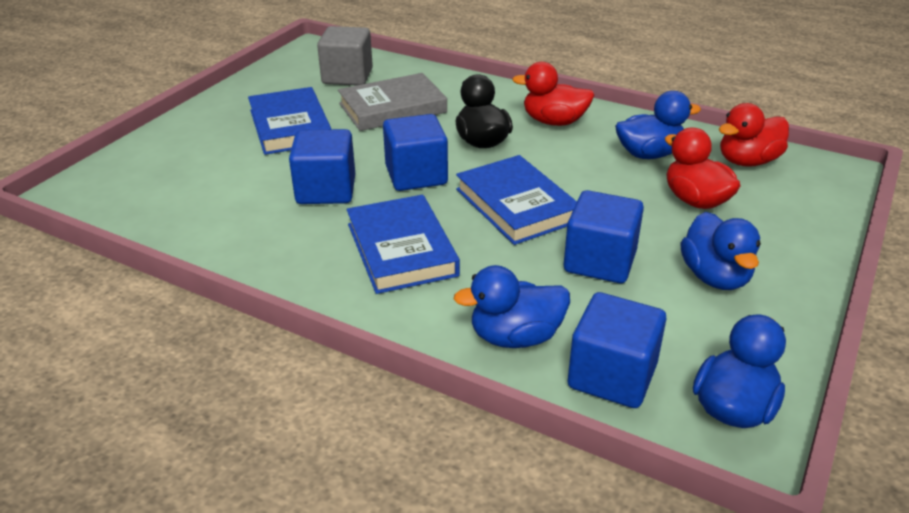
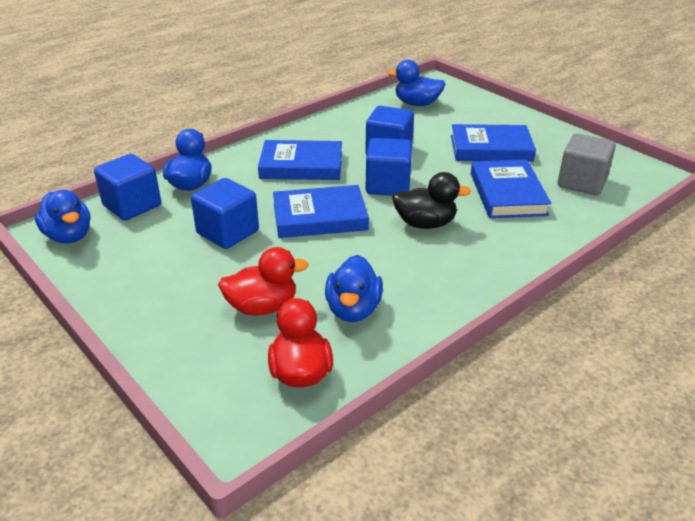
camera: 110 degrees right, 0 degrees up
(392, 108) = (507, 194): grey book -> blue book
(554, 122) = (445, 272): red duck -> none
(715, 277) = (168, 276): blue duck -> blue duck (417, 104)

